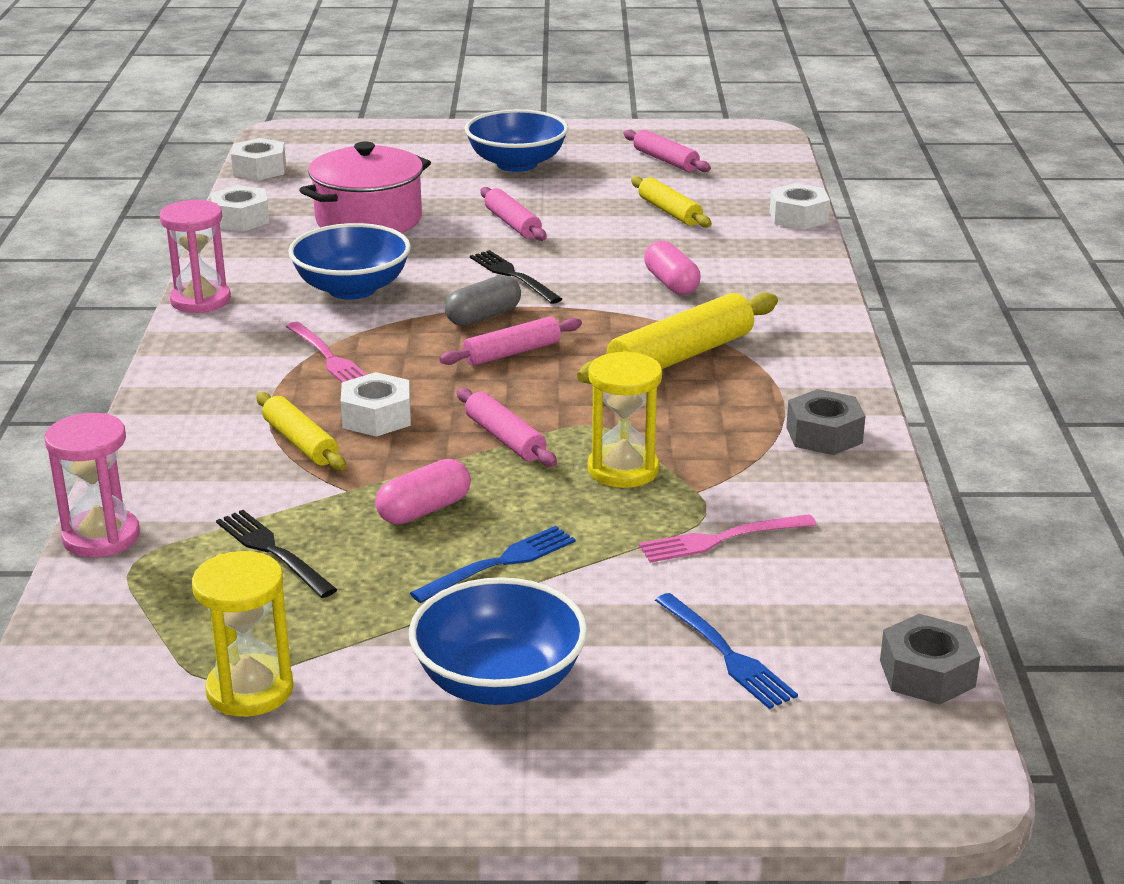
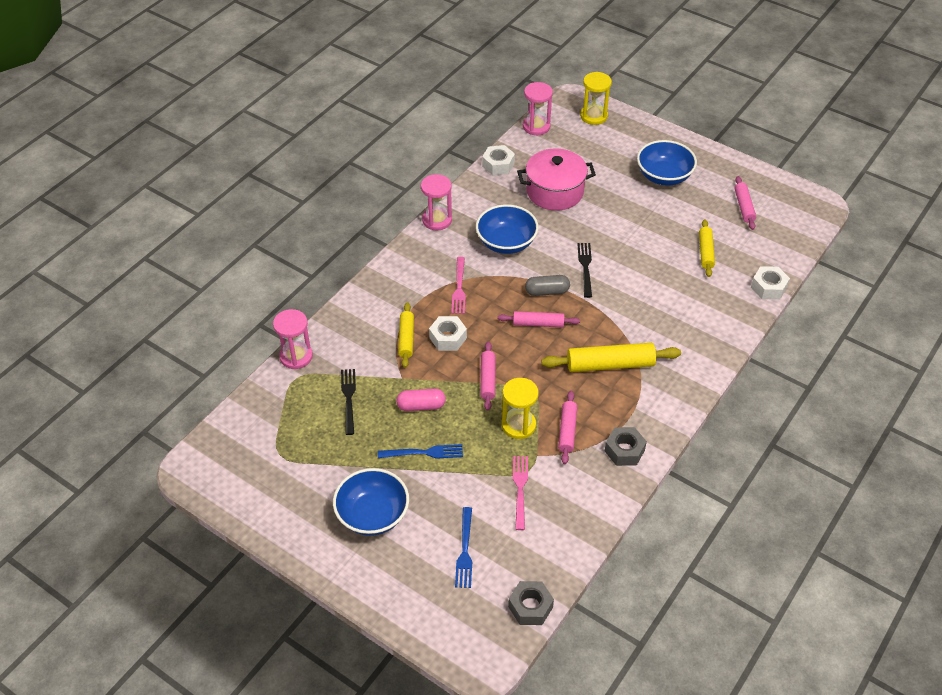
camera: 35 degrees right, 20 degrees up
(250, 690) = (288, 468): yellow hourglass -> yellow hourglass (593, 116)
(259, 169) = (536, 126): white nut -> pink hourglass
(512, 224) = (619, 226): pink rolling pin -> pink rolling pin (567, 431)
(671, 283) = (654, 309): pink capsule -> none
(720, 540) = (520, 488): pink fork -> pink fork turned 75 degrees clockwise

